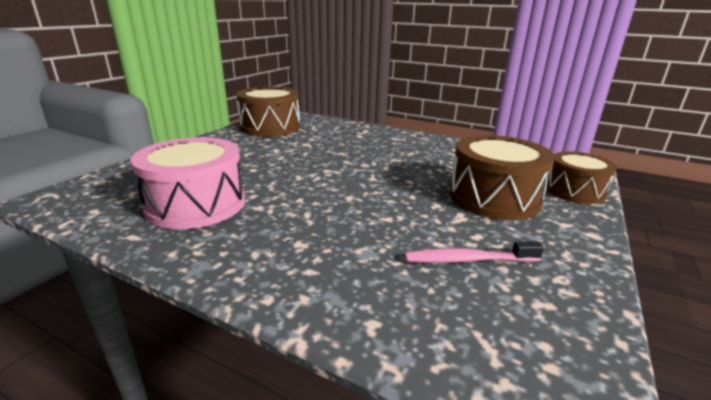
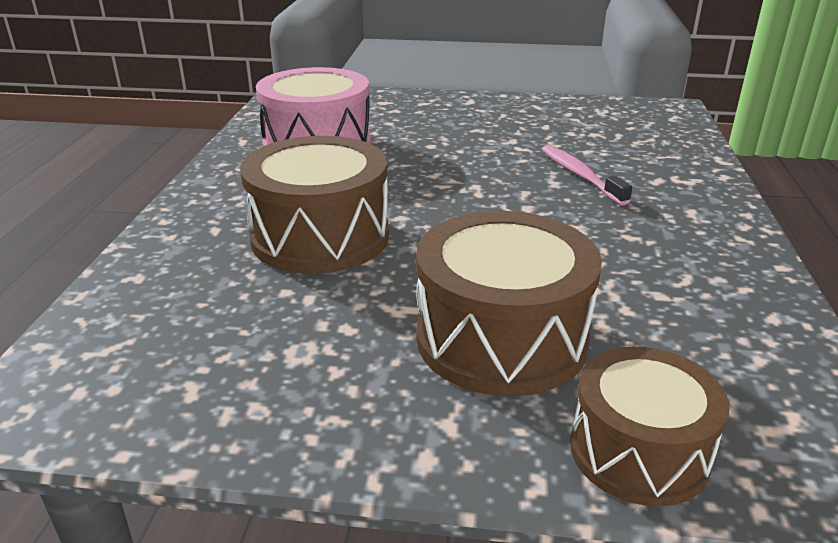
camera: 70 degrees right, 5 degrees up
(270, 127) = (595, 116): brown drum -> brown drum (320, 237)
(468, 260) = (275, 324): pink toothbrush -> pink toothbrush (580, 175)

